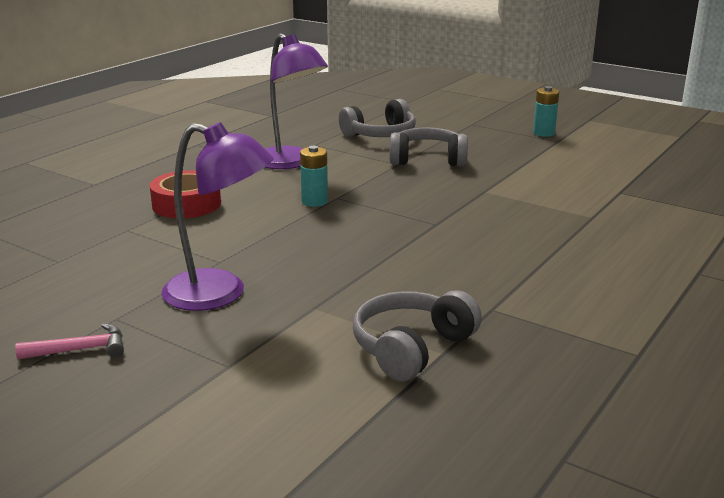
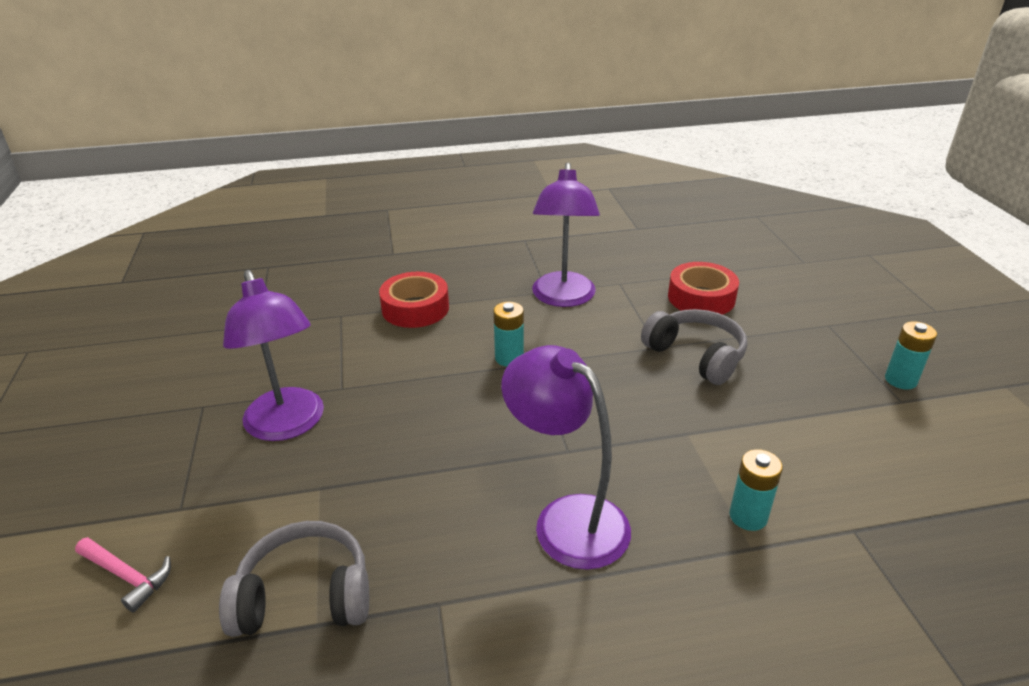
camera: 45 degrees right, 10 degrees up
(80, 350) = (143, 424): pink hammer -> pink hammer (126, 576)
(380, 135) = (701, 298): grey headphones -> red tape
(491, 248) = (567, 519): none -> purple lamp
(571, 207) = (748, 516): none -> turquoise battery

